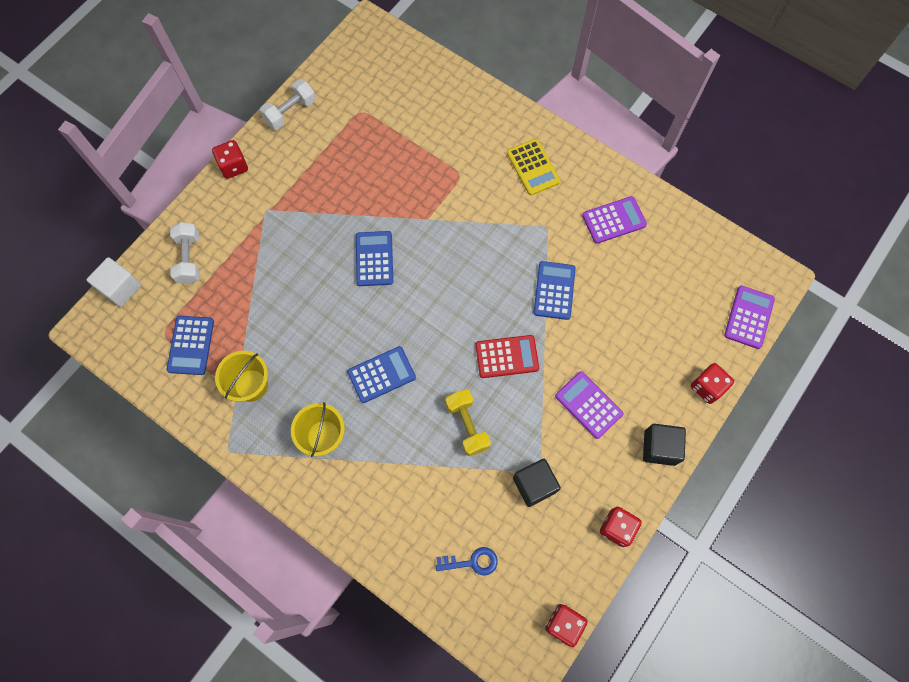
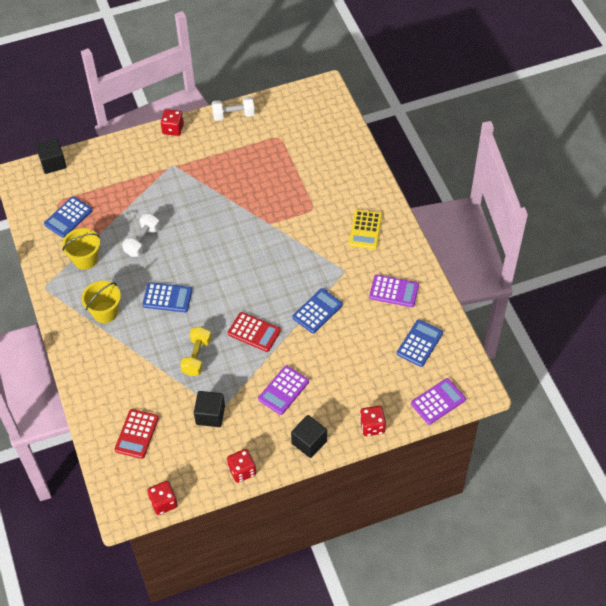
camera: 35 degrees right, 15 degrees down
(121, 288) = (53, 163): white cube -> black cube
(189, 259) = (105, 168): white dumbbell -> white dumbbell (142, 241)
(374, 259) = (217, 229): blue calculator -> blue calculator (419, 343)
(472, 562) = (137, 434): blue key -> red calculator
(588, 405) = (283, 390): purple calculator -> purple calculator turned 135 degrees counterclockwise

